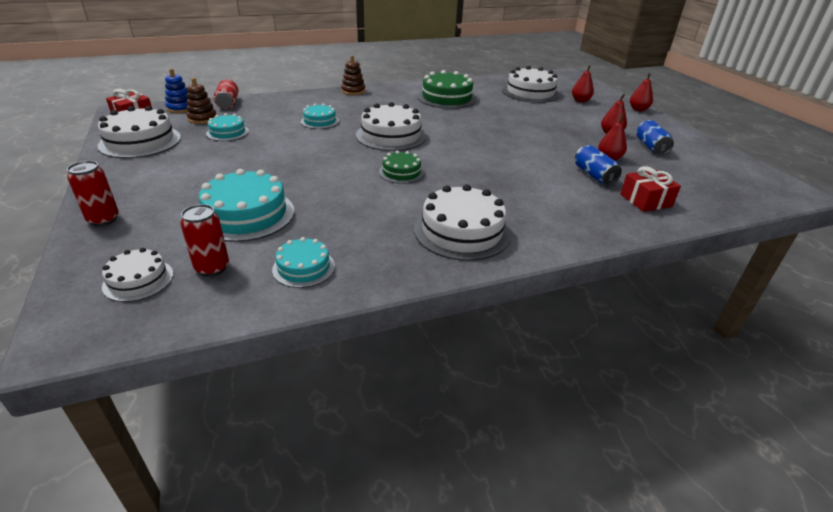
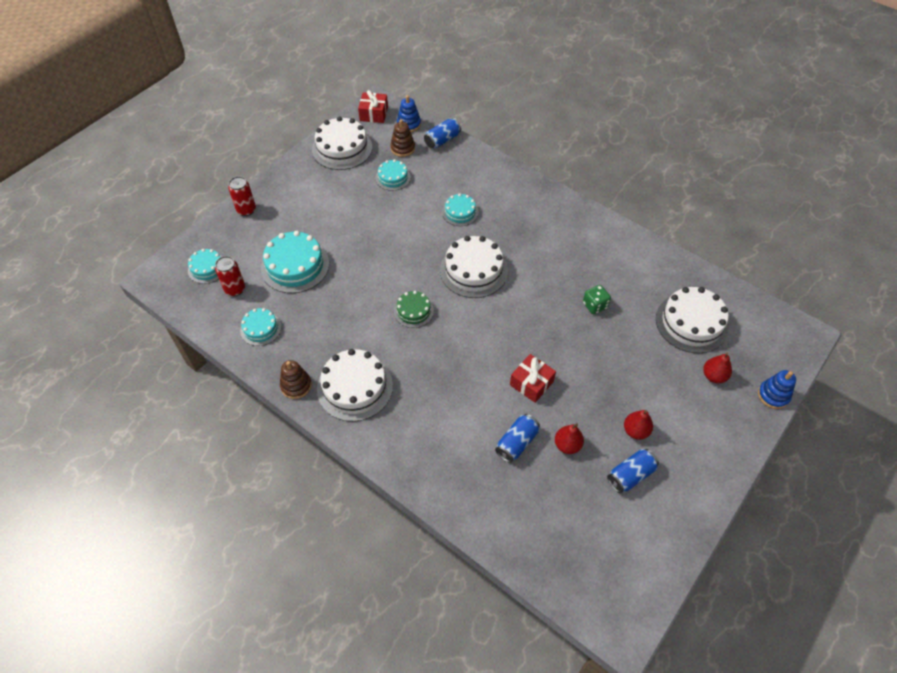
camera: 60 degrees right, 20 degrees up
(138, 280) = (207, 268): white cake -> turquoise cake
(228, 103) = (442, 140): red can -> blue can
(353, 91) = (546, 192): brown stacking toy -> brown stacking toy (296, 385)
(446, 98) = (600, 264): green cake -> none
(483, 110) = (594, 305): none -> green dice
(608, 93) = (773, 395): none -> blue stacking toy
(638, 109) = (742, 439): red pear -> none
(645, 200) = (496, 495): red gift -> red gift (531, 383)

